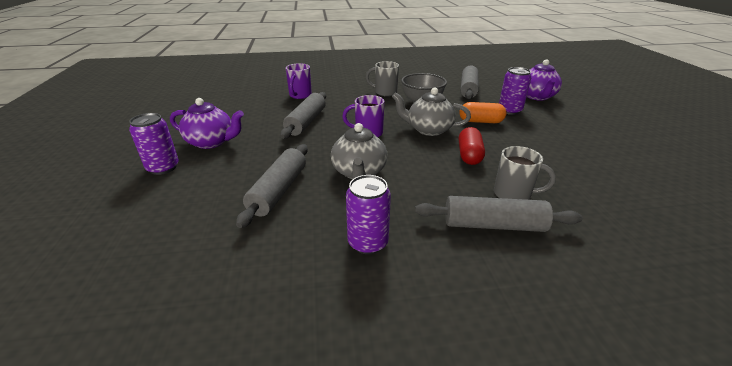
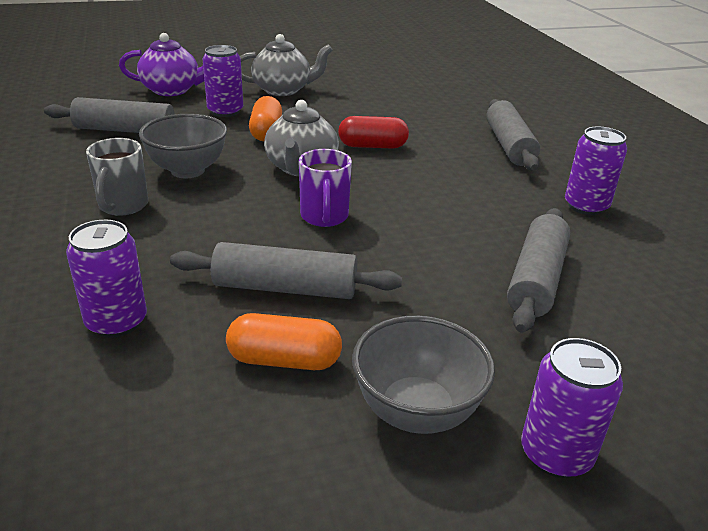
camera: 100 degrees left, 0 degrees up
(212, 142) = (416, 412): purple teapot -> grey bowl
(259, 120) = (284, 360): none -> orange capsule
(278, 190) = (536, 280): grey rolling pin -> grey rolling pin turned 75 degrees counterclockwise
(300, 95) = (116, 322): purple mug -> purple can
(359, 172) = (452, 218): grey teapot -> grey teapot (283, 90)
(513, 194) = (450, 132): grey mug -> none

